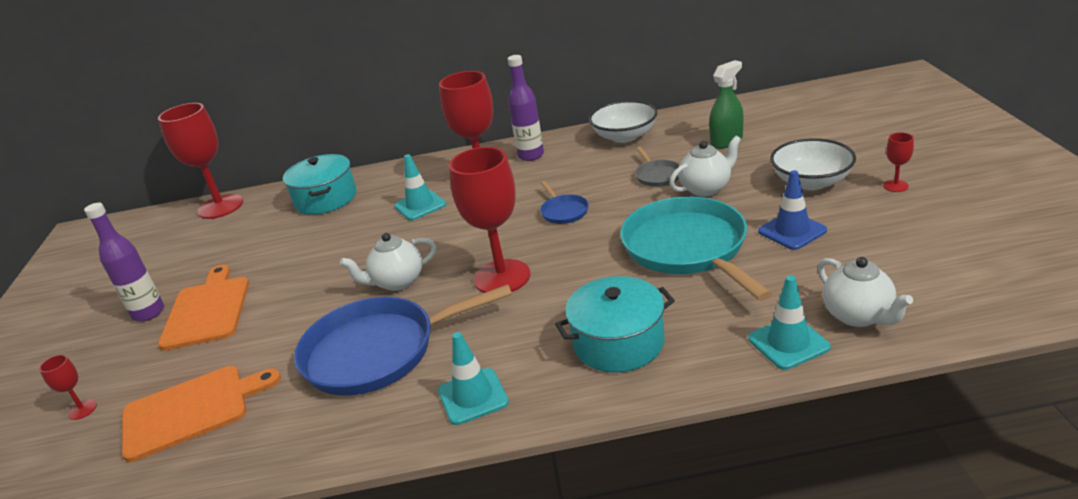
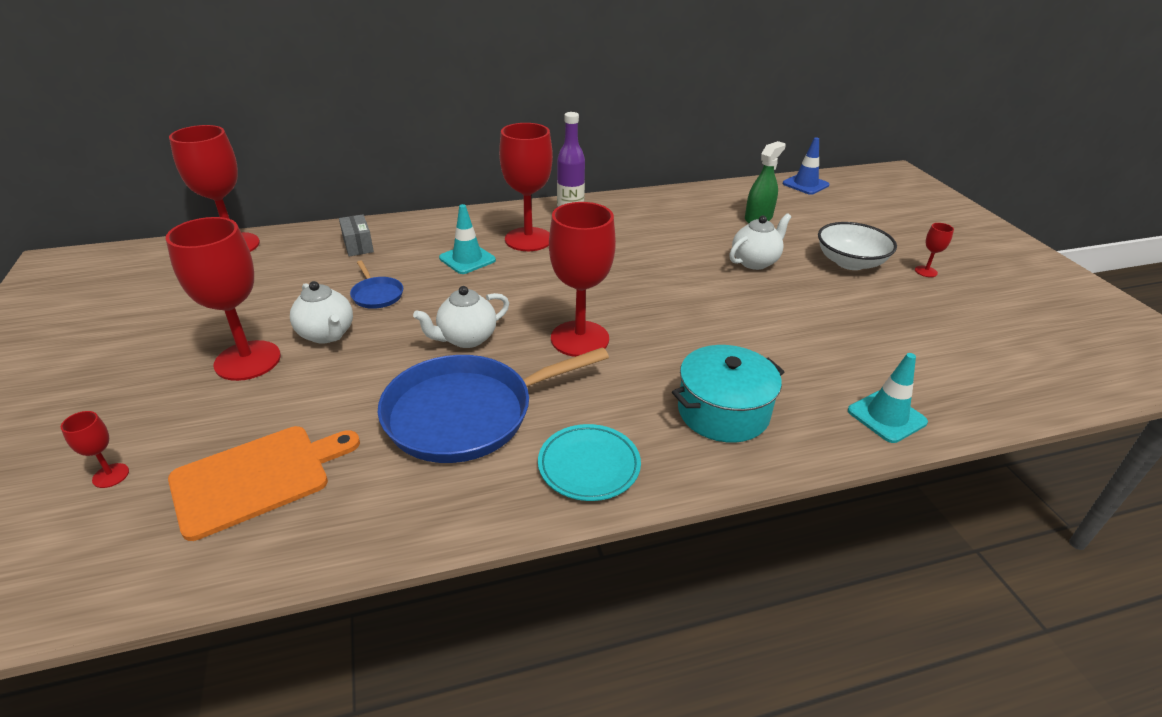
camera: 15 degrees left, 5 degrees up
(149, 313) = (172, 361): purple bottle -> none
(208, 310) = (248, 360): orange cutting board -> red goblet
(326, 199) = (358, 245): turquoise pot -> grey box
(473, 397) = (589, 466): turquoise traffic cone -> turquoise plate
(564, 211) = (622, 275): blue pan -> blue pan (377, 295)
(624, 136) = (659, 206): white bowl -> none
(657, 175) = (704, 246): grey pan -> none
(687, 248) = (758, 319): turquoise pan -> none
(792, 231) = (850, 308): blue traffic cone -> blue traffic cone (805, 184)
(858, 316) = (940, 392): white teapot -> white teapot (327, 334)

